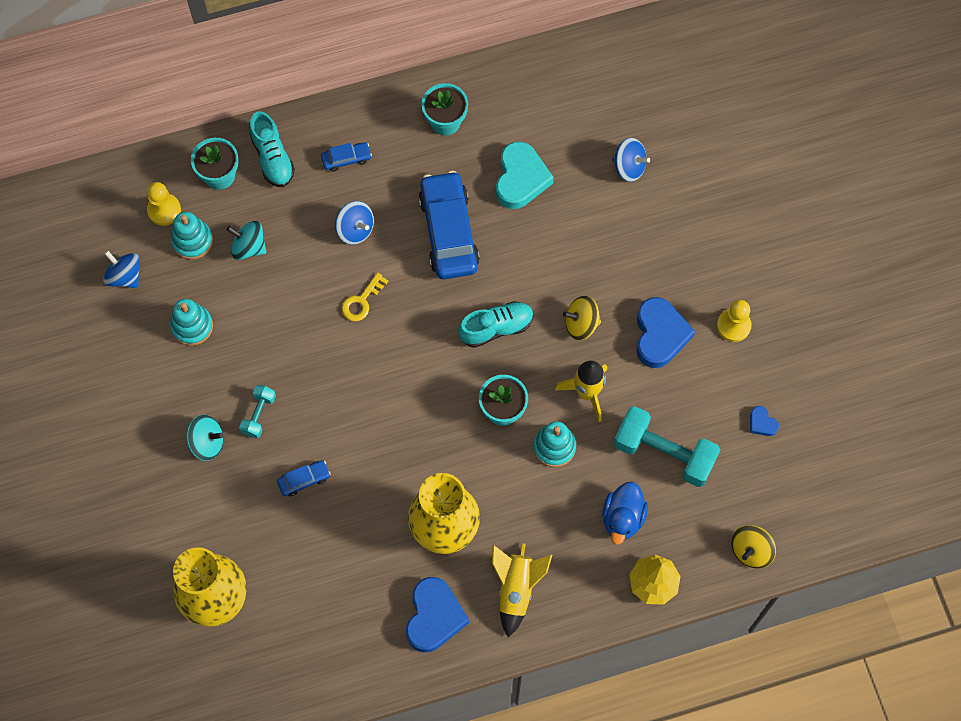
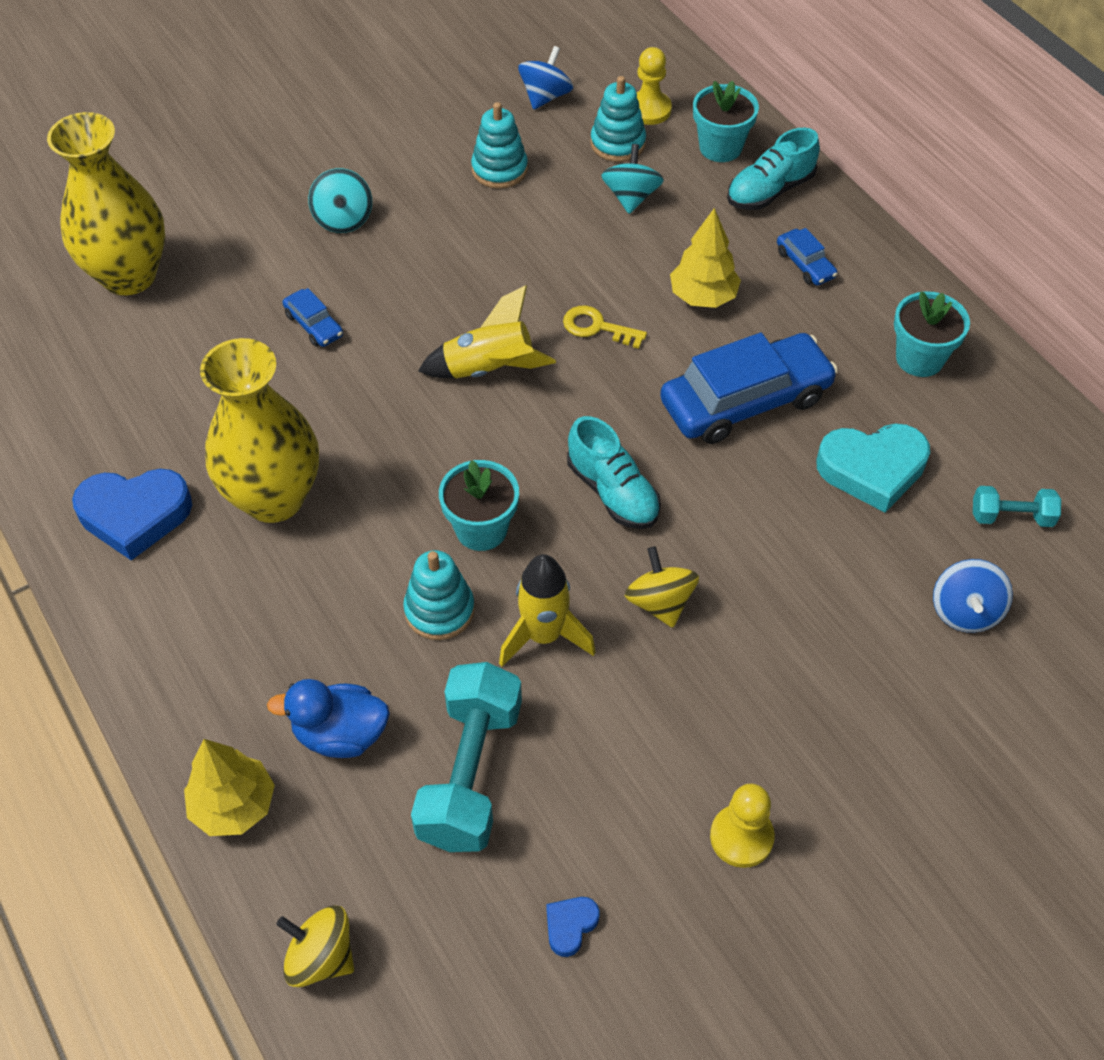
camera: 75 degrees right, 15 degrees down
(259, 415) = (395, 259): turquoise dumbbell -> turquoise dumbbell (1011, 517)
(355, 229) = (703, 297): blue spinning top -> yellow tree
(516, 589) = (193, 610): yellow rocket -> yellow rocket (489, 369)
(660, 335) = (681, 721): blue heart -> none

